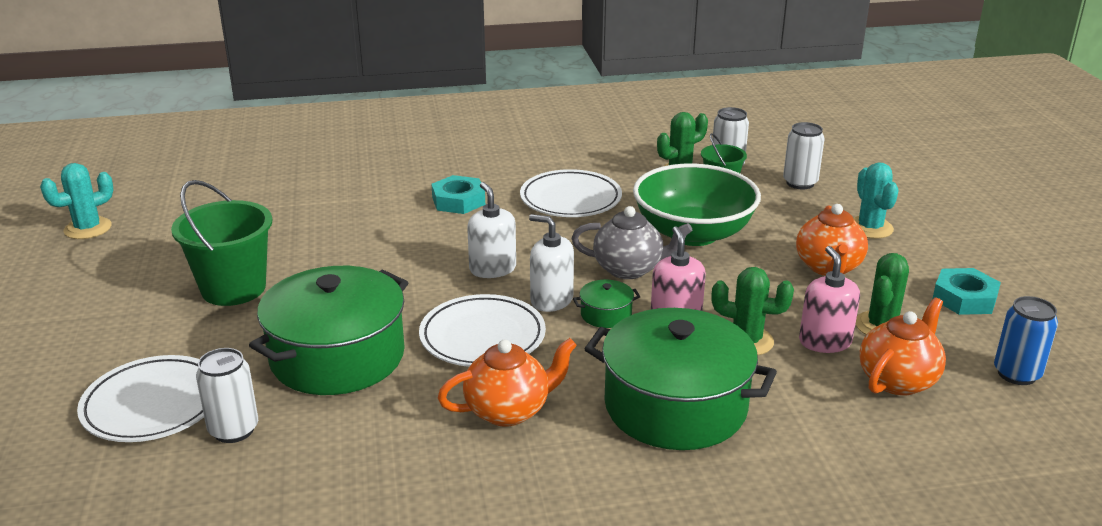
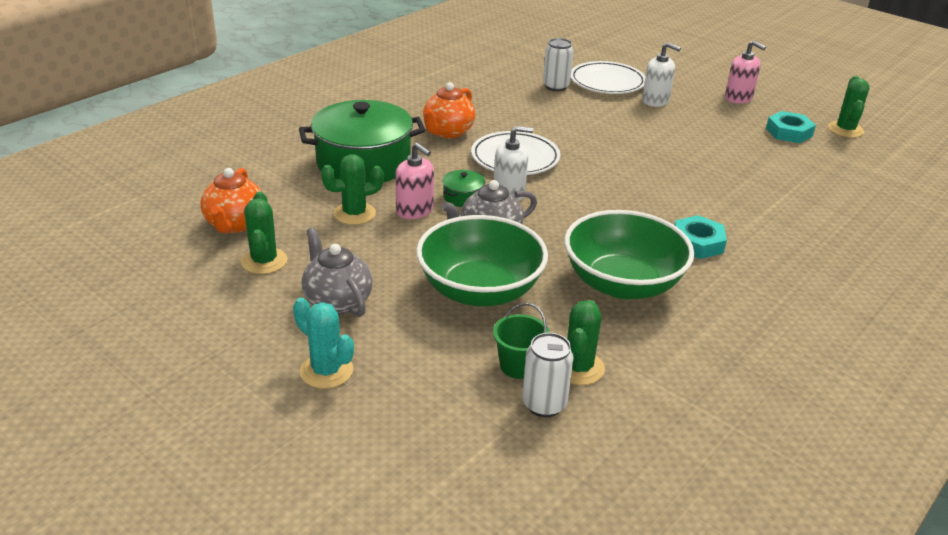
camera: 140 degrees right, 5 degrees up
(88, 228) = (845, 130): turquoise cactus -> green cactus
(233, 288) = (691, 132): green bucket -> none
(337, 357) = (570, 123): green pot -> none
(492, 269) = (577, 199): white soap dispenser -> white soap dispenser (655, 101)
(570, 199) = (622, 284): white plate -> green bowl
(800, 183) = (444, 413): white can -> none
(825, 342) = (300, 233): pink soap dispenser -> pink soap dispenser (738, 98)
(828, 267) = (337, 301): orange teapot -> grey teapot
(964, 298) = (203, 316): turquoise nut -> turquoise nut (789, 132)
(1016, 374) = (148, 259): blue can -> none

